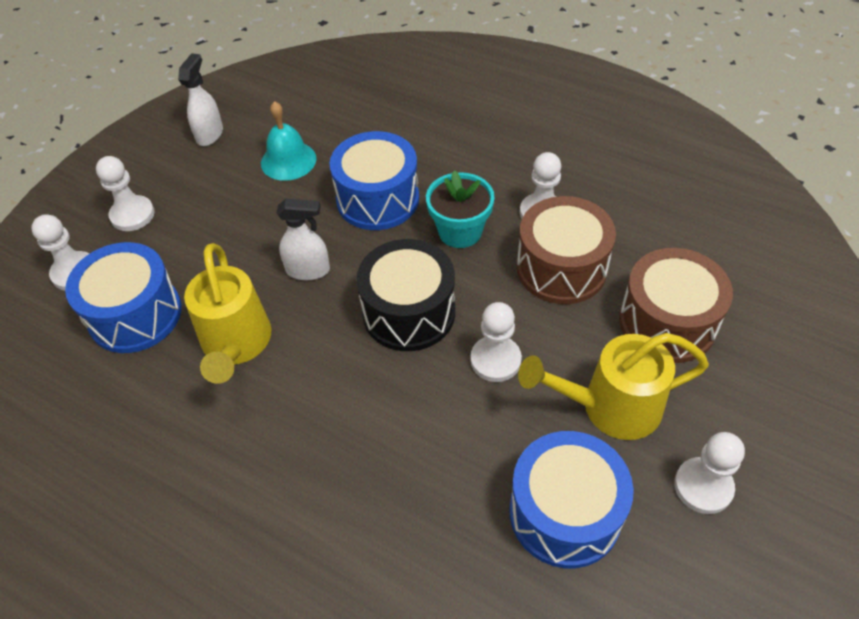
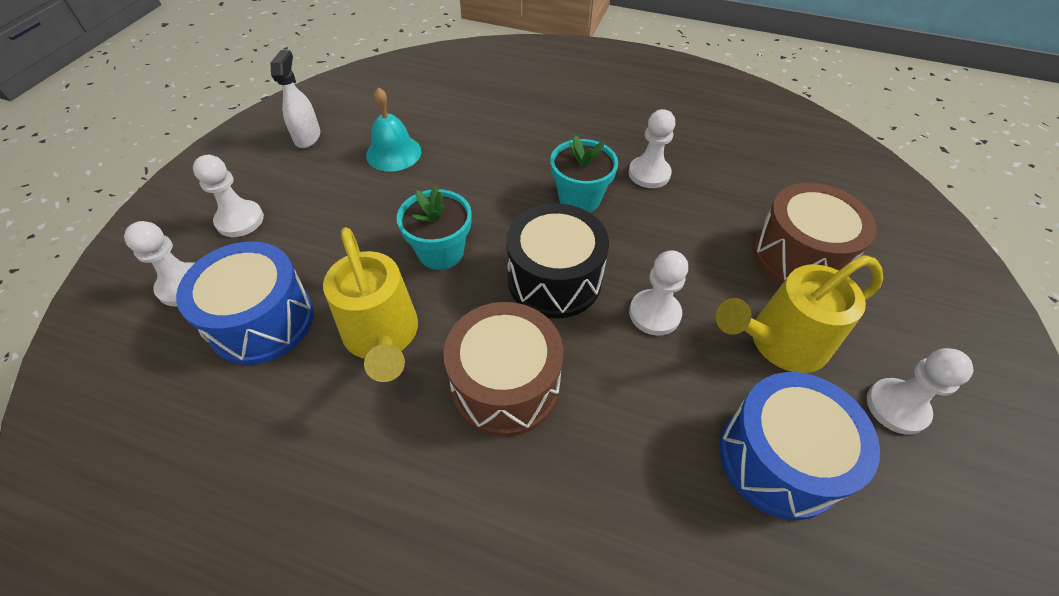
camera: 15 degrees left, 0 degrees up
(308, 270) = (441, 252): white spray bottle -> turquoise flower pot
(377, 199) = (491, 178): blue drum -> none
(561, 268) = (685, 220): brown drum -> brown drum (505, 385)

